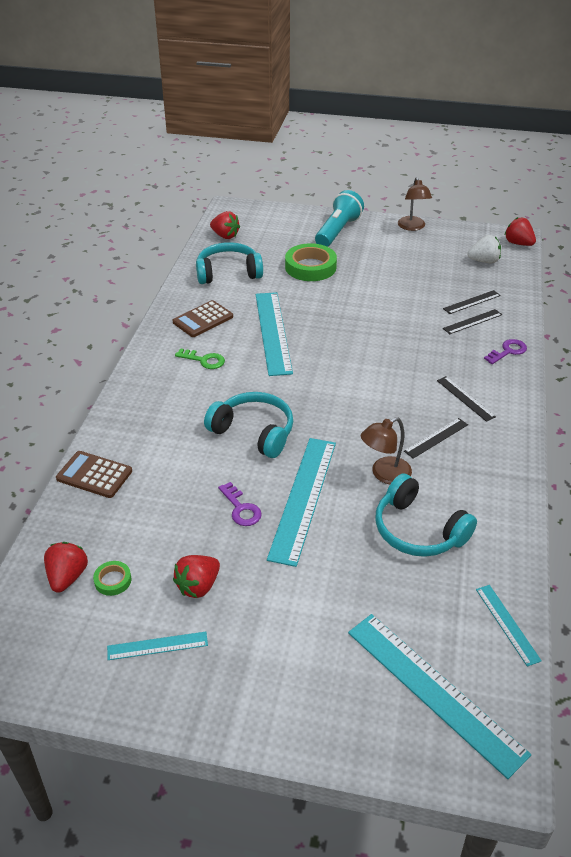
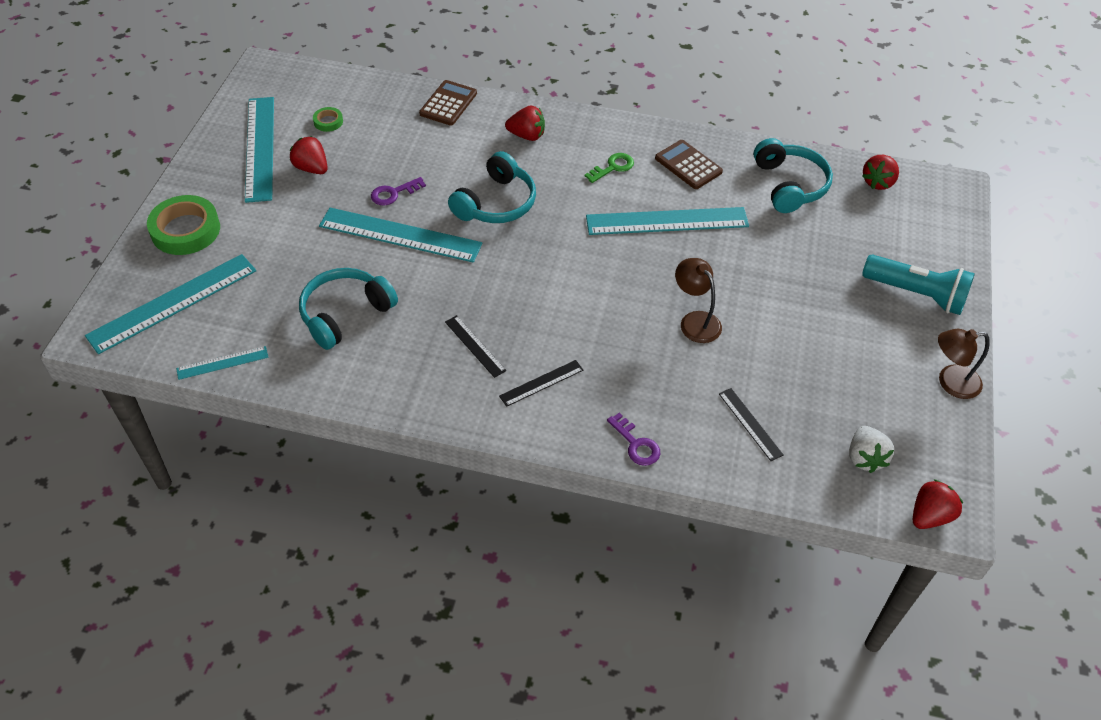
camera: 90 degrees right, 10 degrees up
(67, 577) = (337, 98): red strawberry -> red strawberry (527, 135)
(157, 646) = (260, 148): turquoise ruler -> turquoise ruler, size x2.03
(204, 360) = (613, 167): green key -> green key turned 150 degrees counterclockwise
(310, 267) = (815, 260): green tape -> green tape (185, 230)
(384, 474) = (424, 297): brown lamp -> brown lamp (695, 321)
(472, 321) = (702, 417): black ruler -> none

